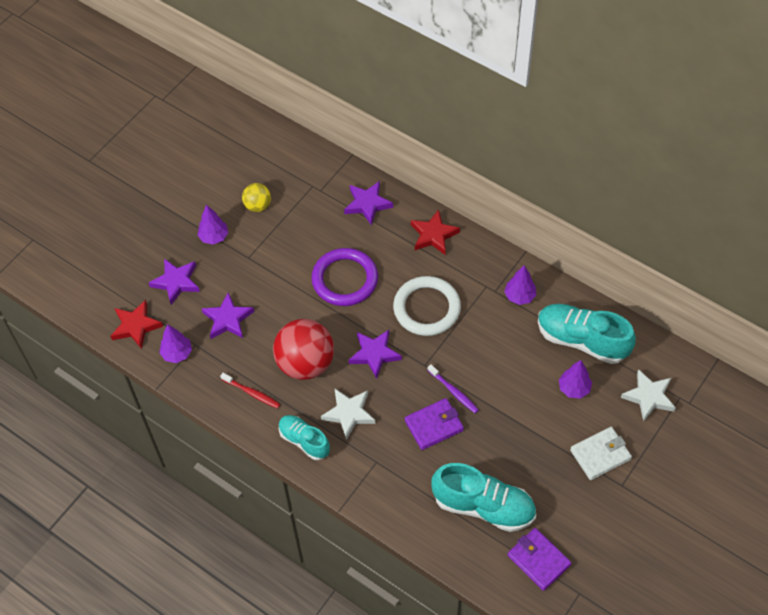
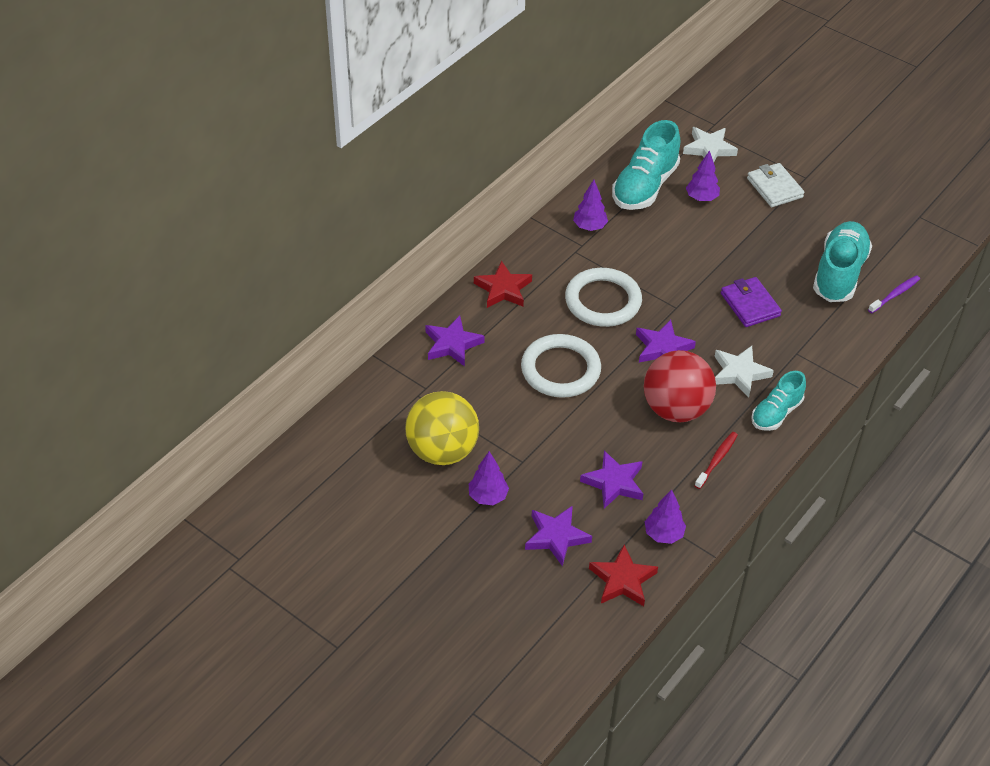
camera: 90 degrees left, 10 degrees down
(258, 205) = (442, 451): yellow ball -> yellow ball, size x1.94
(345, 279) = (560, 369): purple ring -> white ring
(453, 391) = (708, 286): purple toothbrush -> purple toothbrush (895, 294)
(538, 560) = (891, 240): purple wallet -> none

